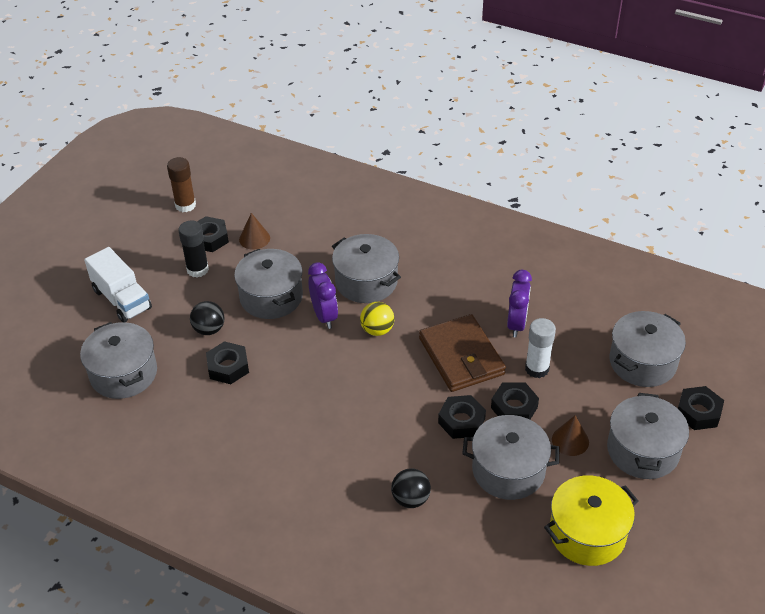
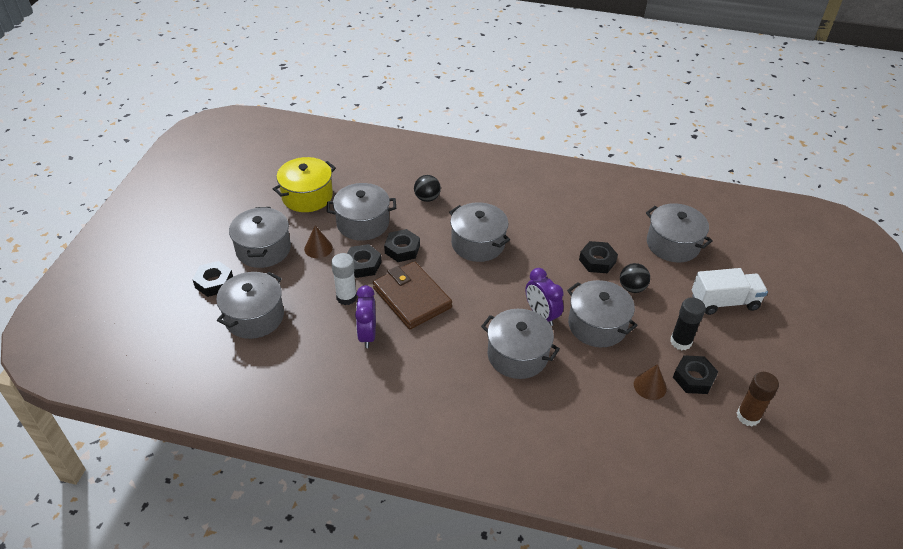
camera: 165 degrees right, 0 degrees up
(122, 299) = (724, 302): white truck -> white truck turned 135 degrees clockwise
(363, 414) = (478, 243): none -> grey pot
(377, 330) = (490, 309): yellow ball -> none

